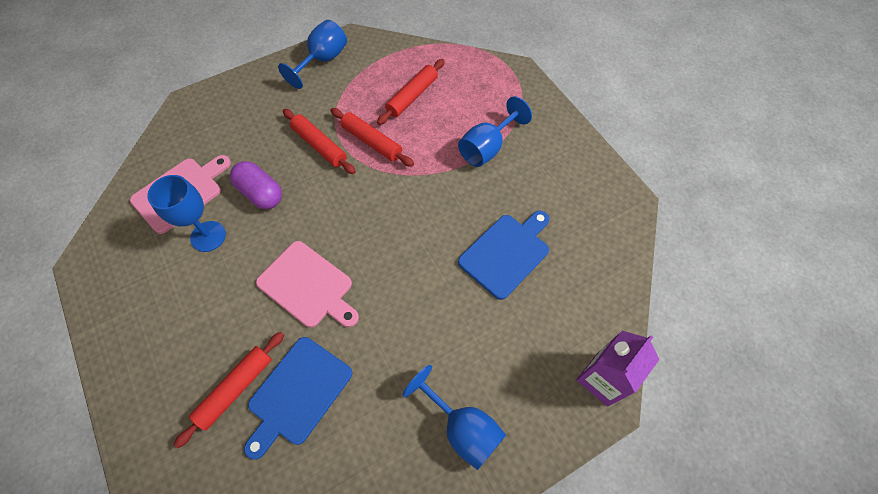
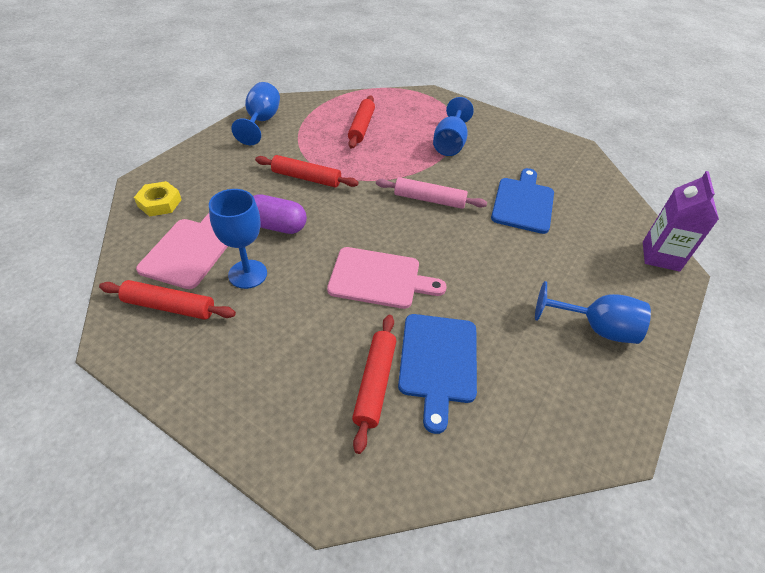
camera: 30 degrees left, 15 degrees down
(185, 132) = (159, 203): none -> yellow nut
(372, 142) = (352, 163): red rolling pin -> red rolling pin (169, 306)
(414, 213) = (429, 200): none -> pink rolling pin

